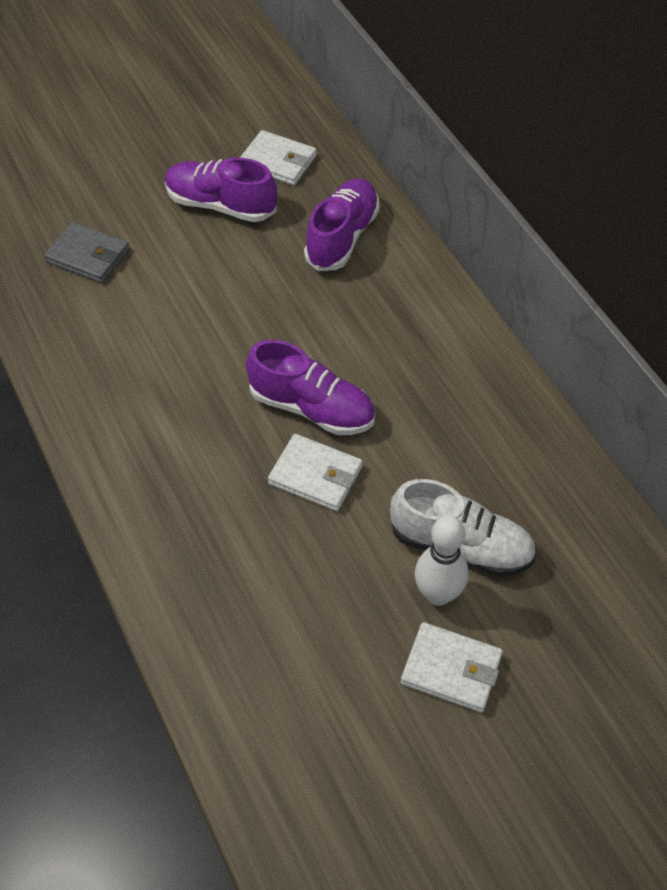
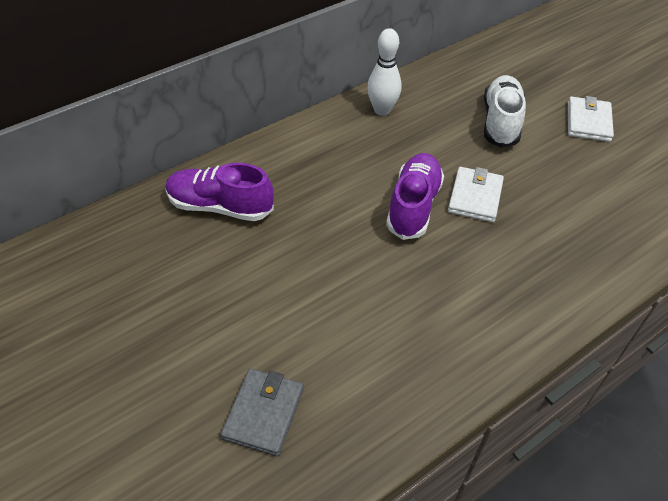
camera: 100 degrees left, 5 degrees down
(221, 205) = (179, 303): purple shoe -> none
(278, 161) = (114, 265): white wallet -> none
(438, 594) = (541, 130): white bowling pin -> white bowling pin (382, 110)

